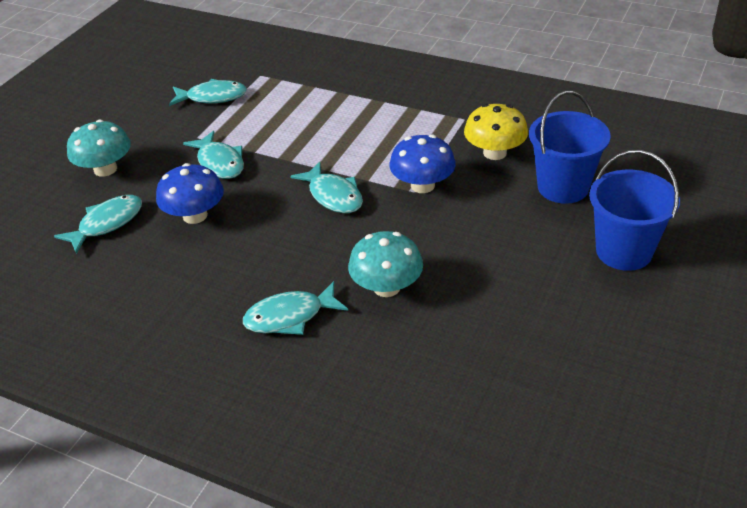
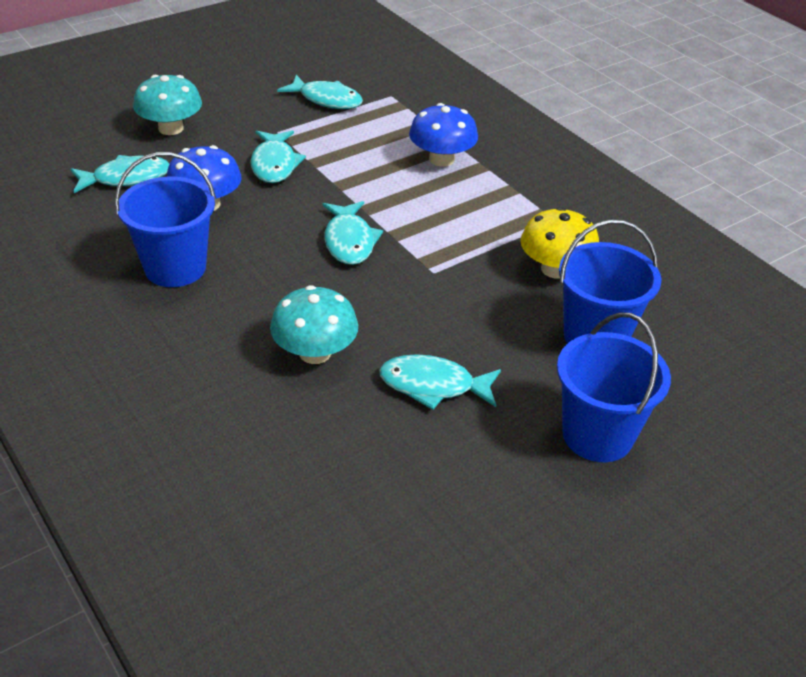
camera: 25 degrees right, 0 degrees up
(218, 275) = (175, 268): none -> blue bucket
(290, 317) = (200, 337): turquoise fish -> turquoise fish (433, 386)
(422, 185) = (447, 269): blue mushroom -> blue mushroom (441, 159)

